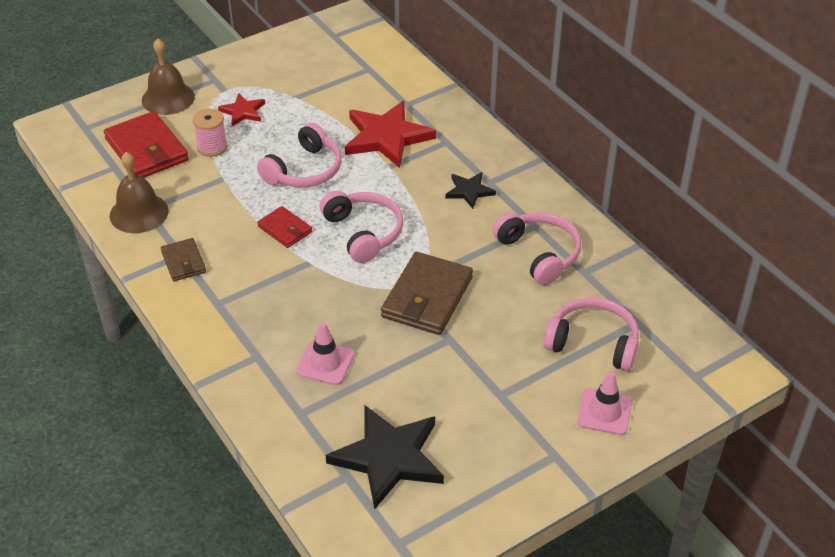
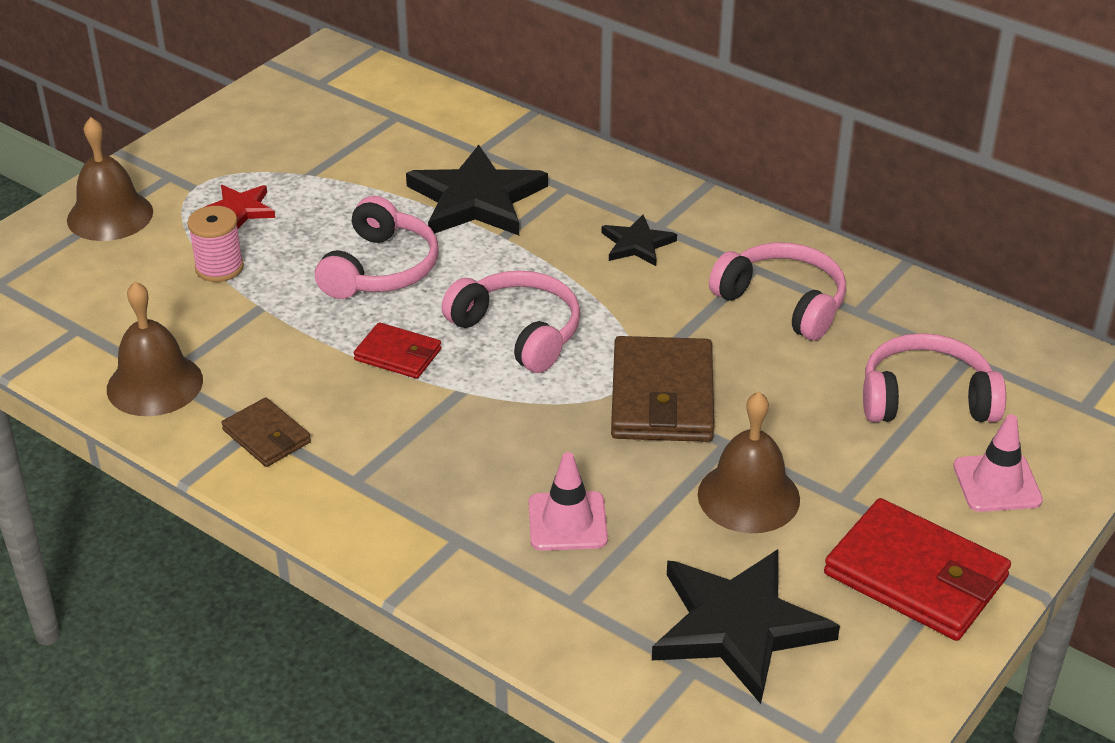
camera: 20 degrees left, 5 degrees down
(147, 150) = (117, 293): red wallet -> red wallet (916, 576)
(387, 137) = (476, 199): red star -> black star
(442, 377) = (748, 496): none -> brown bell

